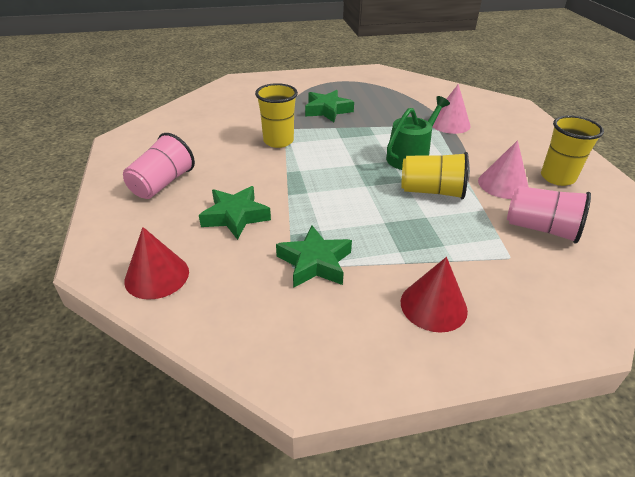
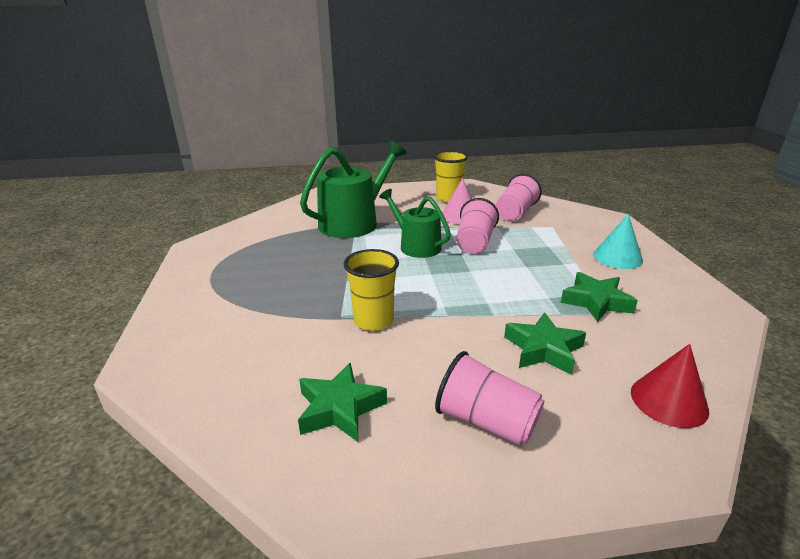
camera: 85 degrees left, 10 degrees down
(327, 110) = (299, 284): green star -> green star (340, 408)
(432, 191) = (474, 243): yellow cup -> pink cup
(433, 306) = (617, 257): red cone -> turquoise cone
(449, 123) = (354, 222): pink cone -> green watering can

